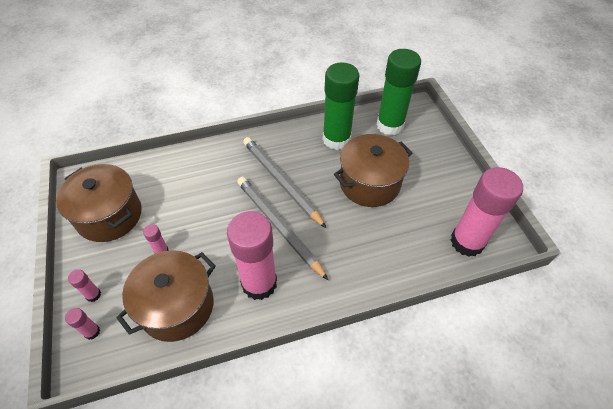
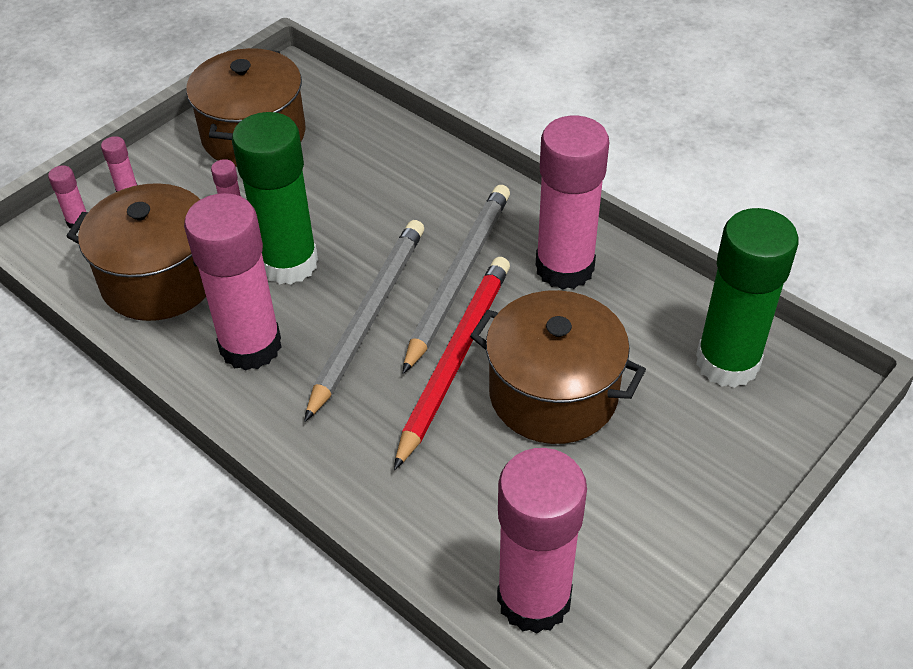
camera: 60 degrees right, 5 degrees down
(305, 145) = (564, 268): none -> pink glue stick
(328, 206) = (455, 360): none -> red pencil
(336, 139) = (616, 302): green glue stick -> green glue stick (289, 263)

